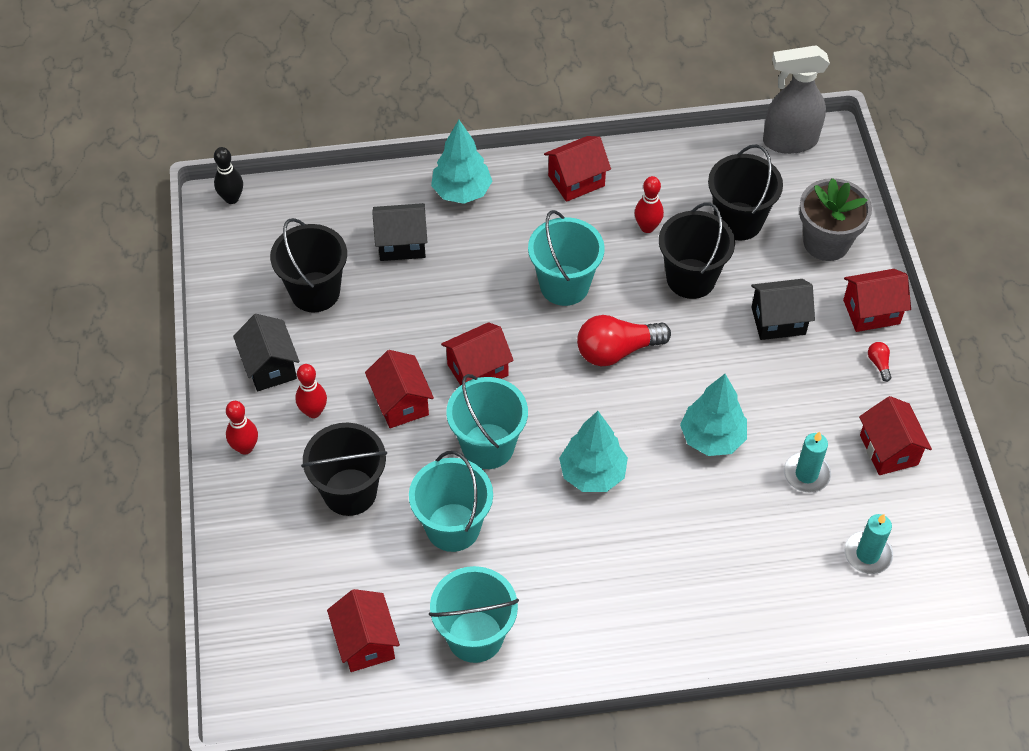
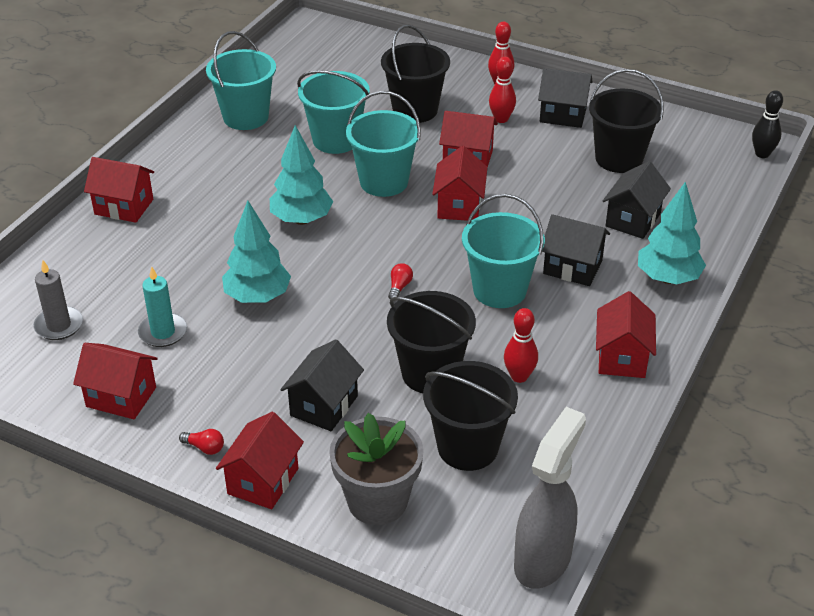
camera: 125 degrees right, 15 degrees down
(365, 642) = (296, 77): red house -> red house (124, 207)
(497, 254) = (572, 267): none -> black house
(617, 351) = (399, 287): red light bulb -> red light bulb, size x0.42
(867, 554) = (59, 325): turquoise candle -> grey candle

